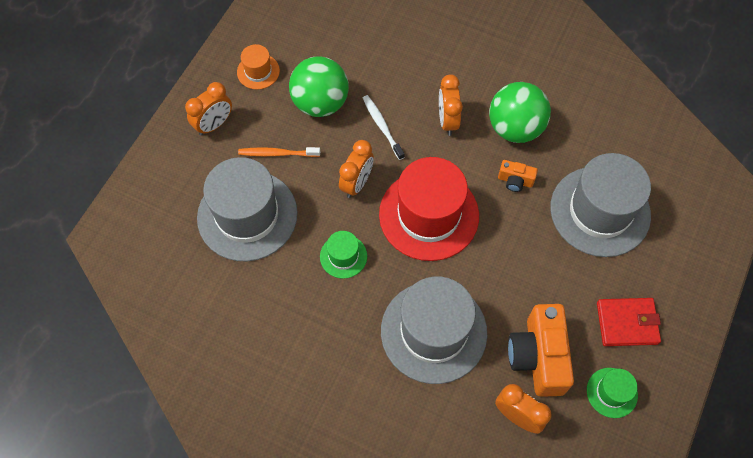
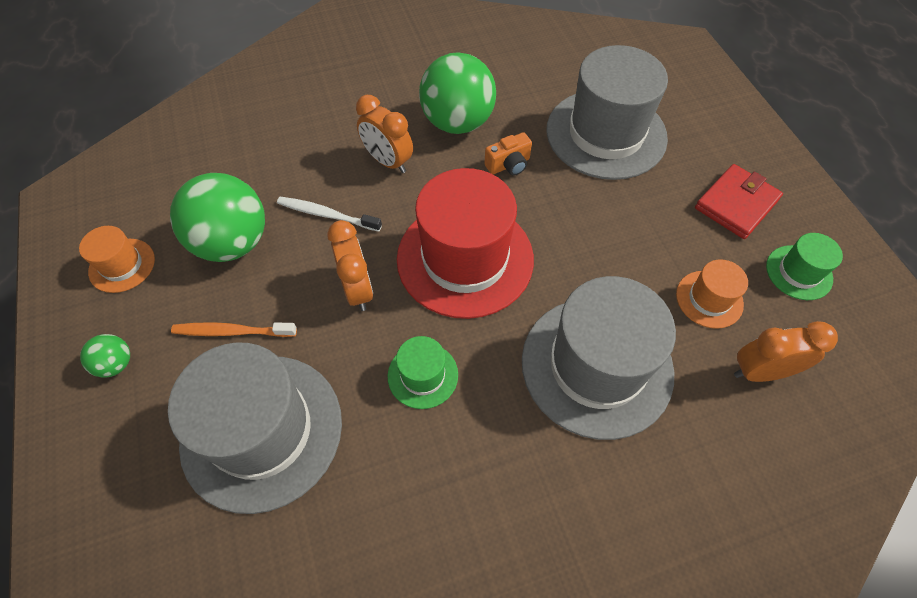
camera: 45 degrees left, 5 degrees down
(214, 125) = (116, 364): orange clock -> green ball
(277, 153) = (233, 331): orange toothbrush -> orange toothbrush turned 45 degrees clockwise
(538, 357) = (709, 299): orange camera -> orange hat

